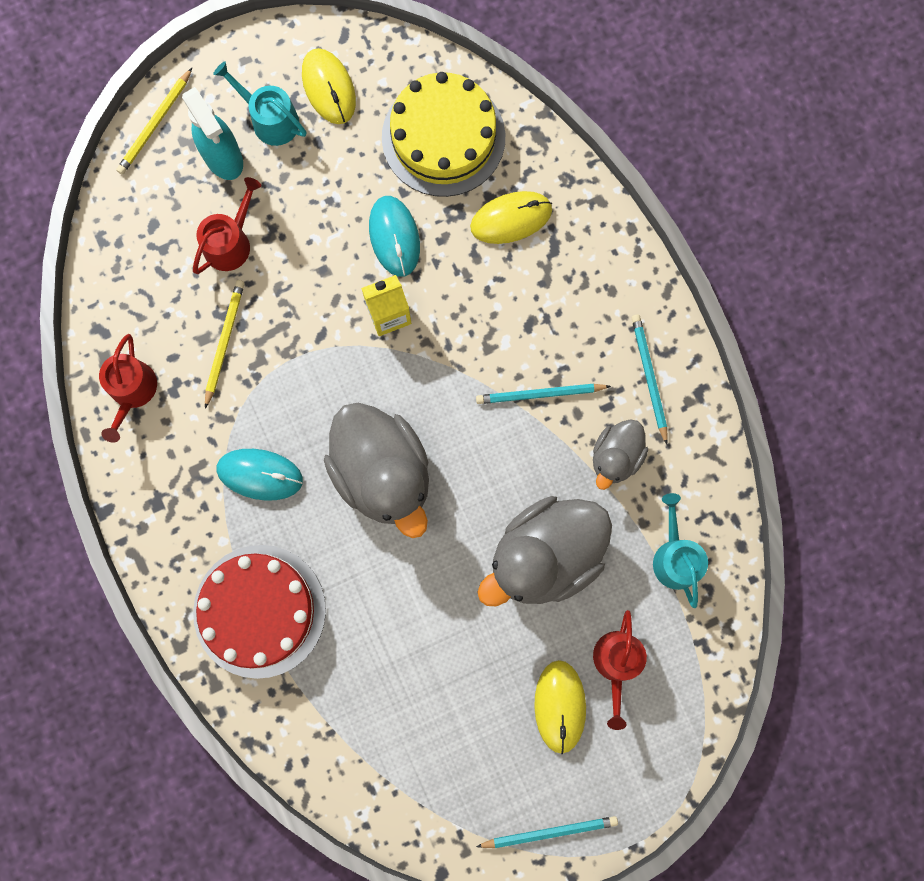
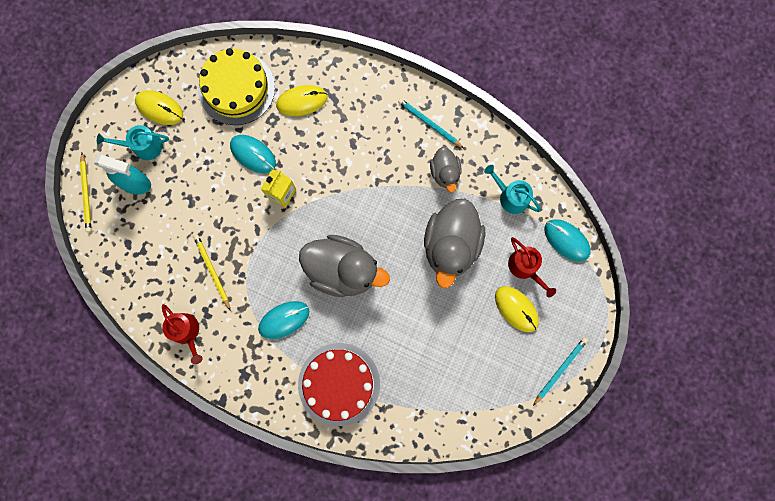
camera: 40 degrees left, 0 degrees up
(230, 242) = (174, 221): red watering can -> none
(511, 218) = (302, 101): yellow mouse -> yellow mouse turned 45 degrees clockwise
(540, 394) = (385, 173): turquoise pencil -> none
(700, 674) = (566, 240): none -> turquoise mouse

